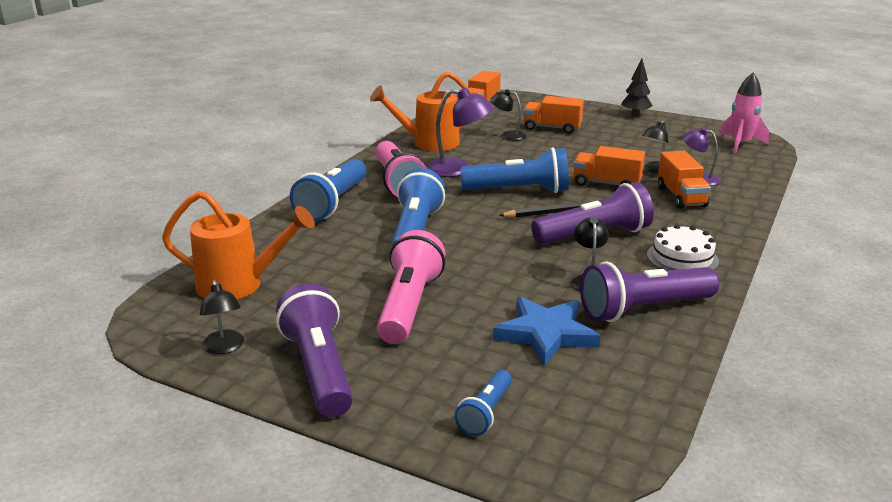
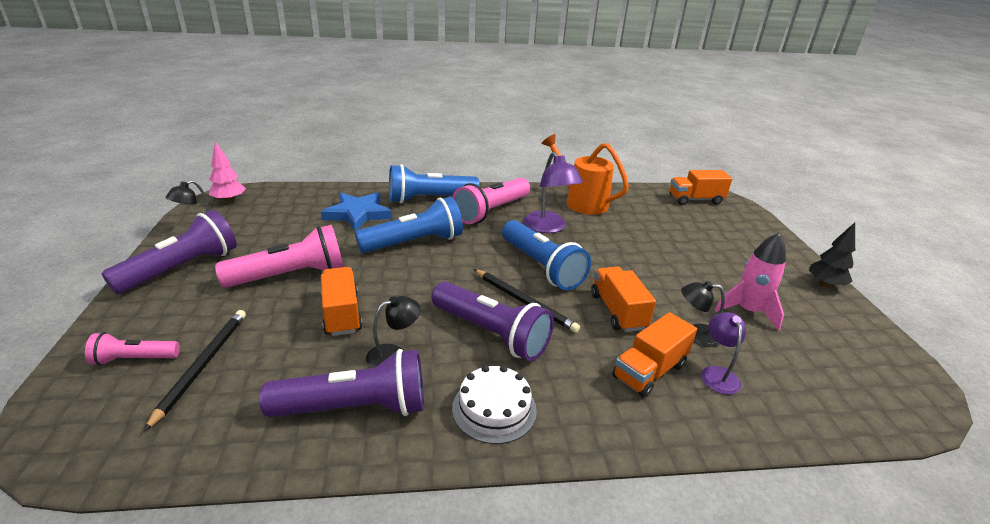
camera: 55 degrees right, 5 degrees up
(167, 318) = (229, 200): none -> pink tree
(239, 285) = (284, 207): orange watering can -> none
(486, 413) = (134, 359): blue flashlight -> pink flashlight
(508, 135) = (651, 230): black lamp -> none
(529, 374) = (202, 365): none -> black pencil
(546, 334) = (276, 356): blue star -> blue star (358, 214)
(552, 128) = (703, 246): orange truck -> orange truck (342, 314)
(643, 309) = (356, 407): purple flashlight -> purple flashlight turned 135 degrees clockwise
(740, 144) = (876, 387): pink rocket -> pink rocket (748, 311)

